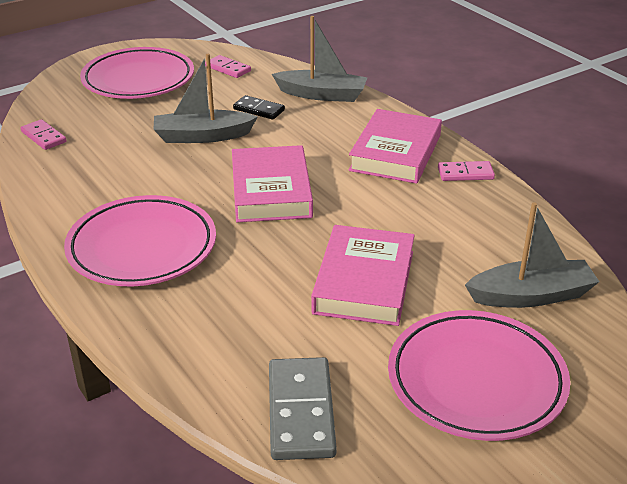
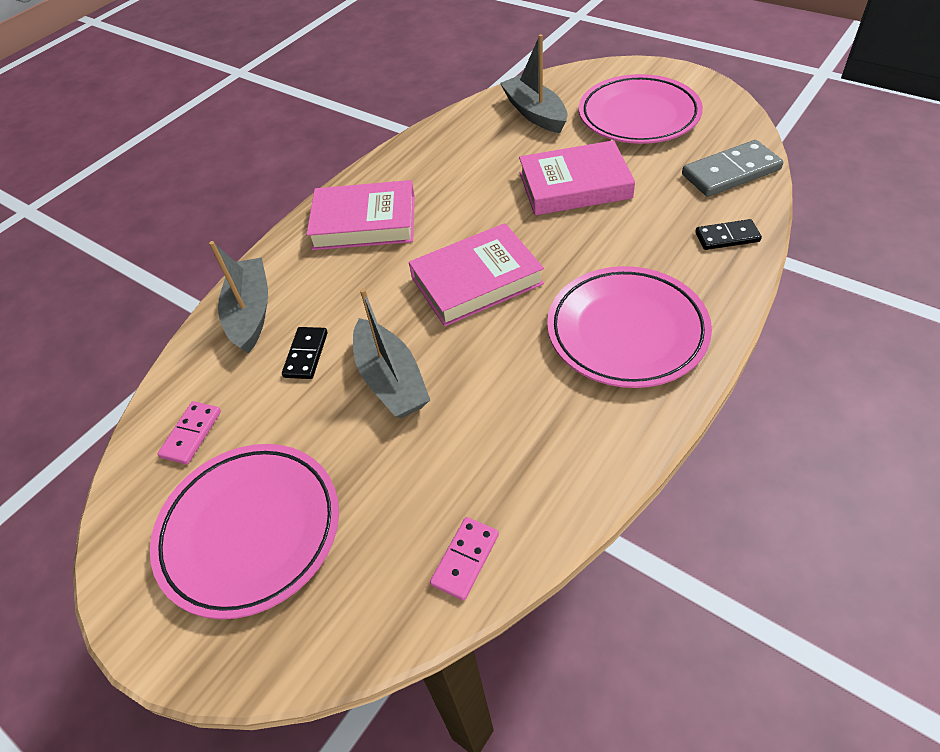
camera: 105 degrees left, 15 degrees up
(197, 356) = (727, 237): none -> black domino
(465, 173) = (383, 174): pink domino -> none

